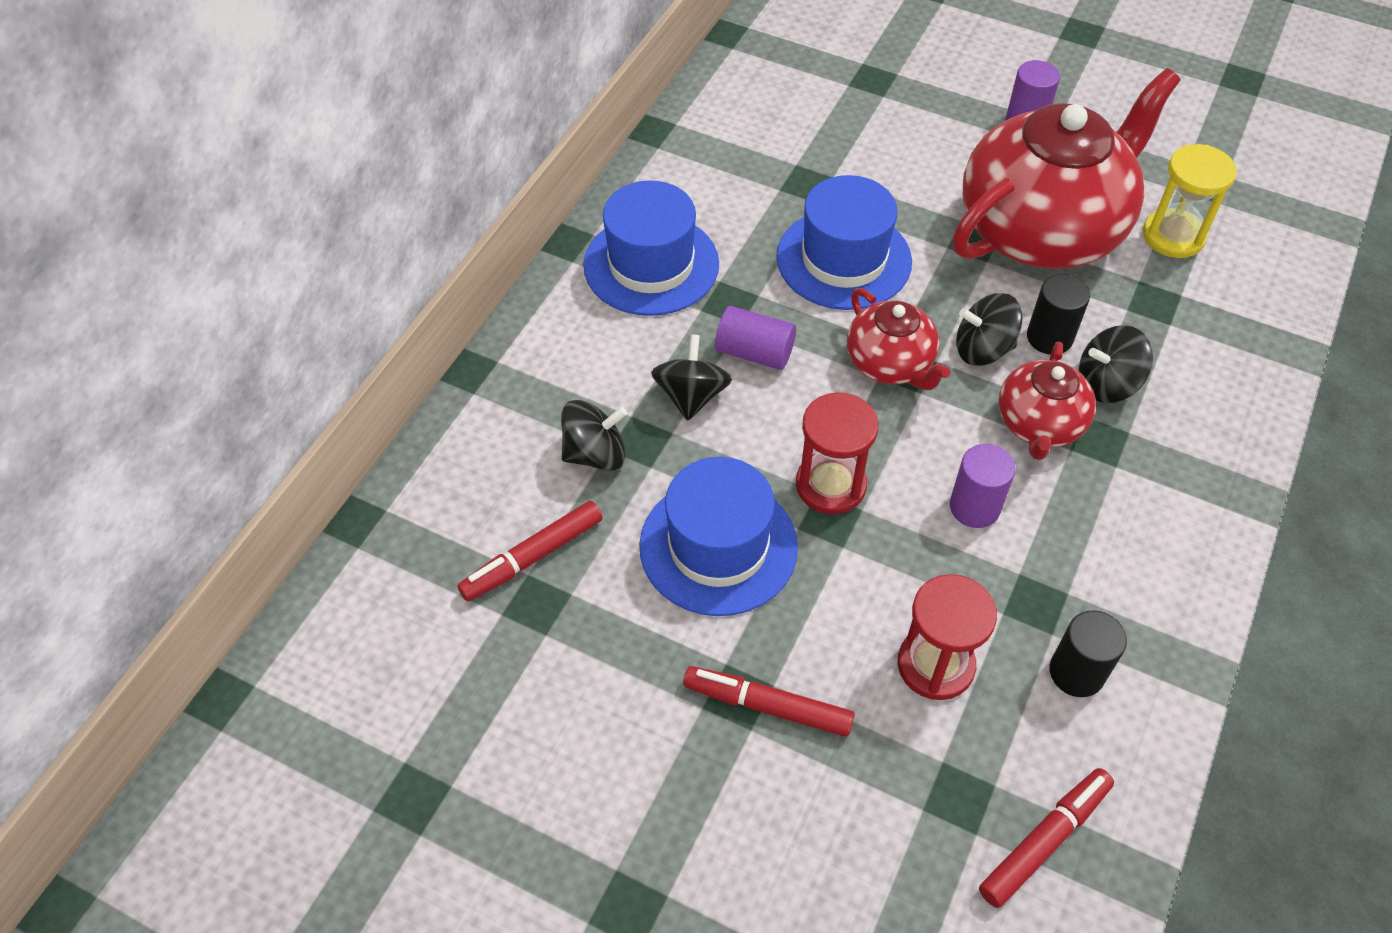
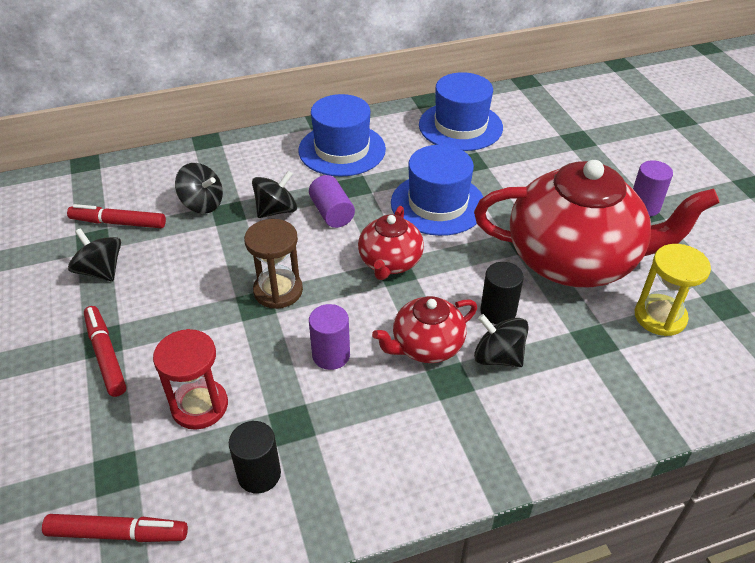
camera: 45 degrees right, 10 degrees down
(718, 546) = (191, 276): blue hat -> blue hat (460, 126)
(830, 485) = (278, 291): red hourglass -> brown hourglass
(983, 349) = (450, 290): black spinning top -> black spinning top (101, 271)

